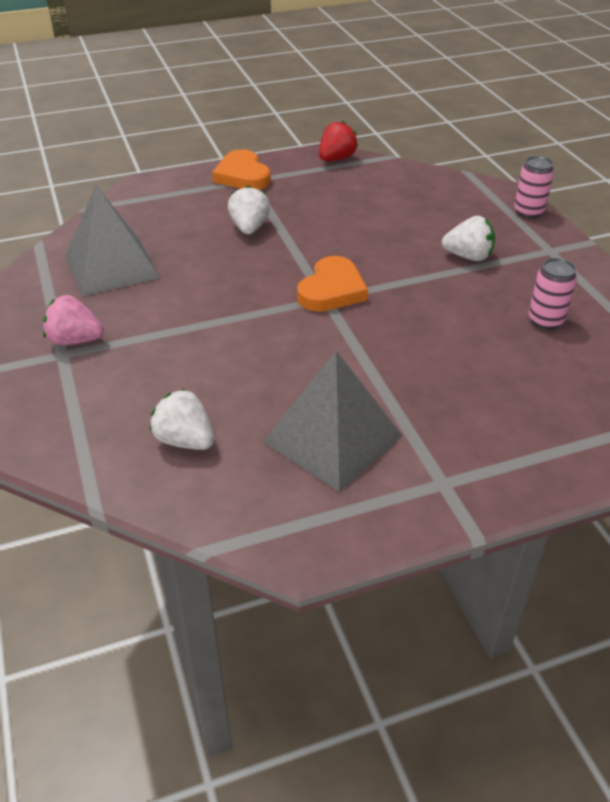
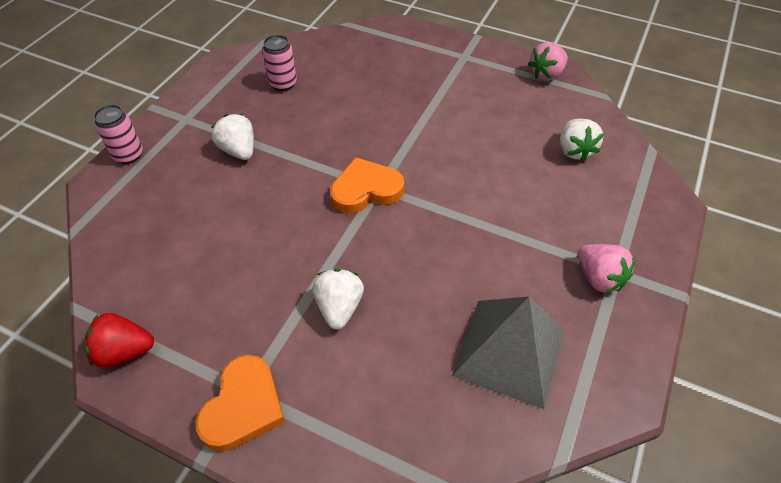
camera: 135 degrees left, 10 degrees up
(249, 228) = (339, 307): white strawberry -> white strawberry turned 135 degrees clockwise
(314, 528) = (546, 74): none -> pink strawberry
(333, 438) = (491, 102): grey pyramid -> none

